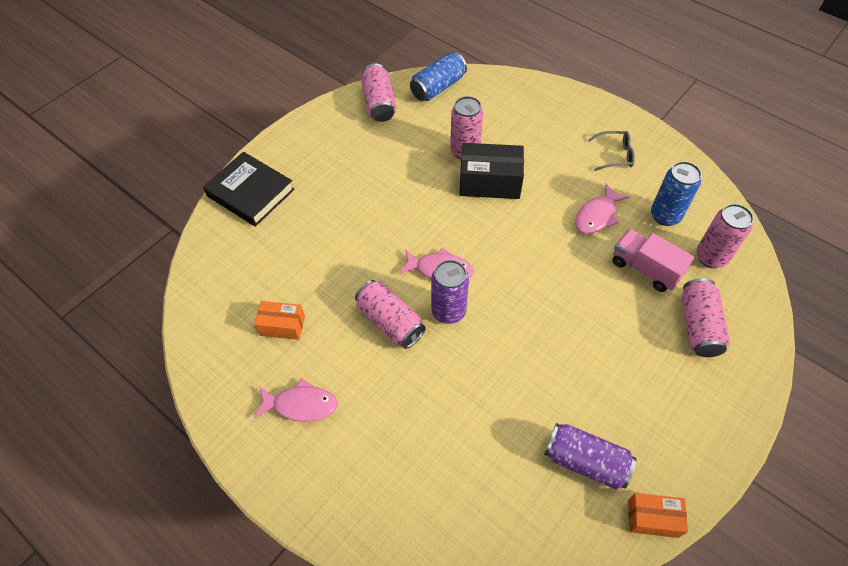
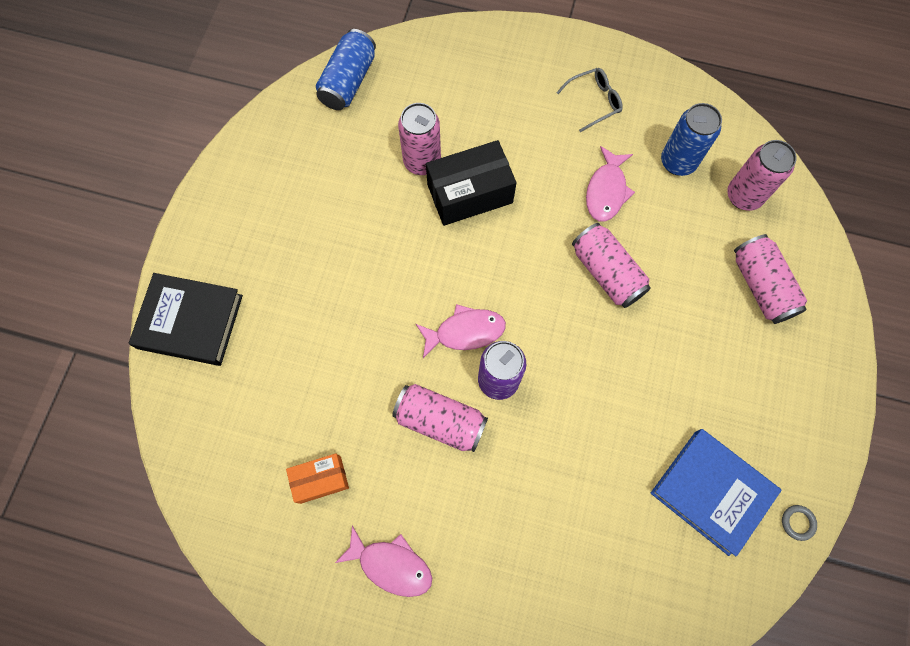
camera: 25 degrees left, 15 degrees up
(301, 405) = (391, 565): pink fish -> pink fish turned 45 degrees clockwise
(379, 103) = (287, 131): pink can -> pink can (607, 272)
(585, 461) = (711, 491): purple can -> blue book
(645, 269) = (682, 239): pink truck -> none
(653, 518) = (797, 522): orange box -> grey ring

